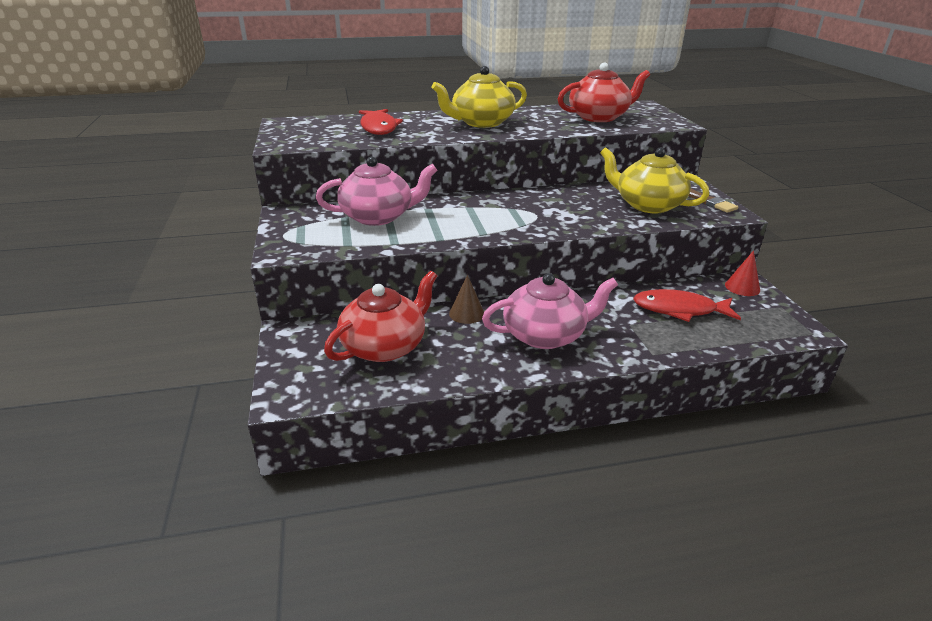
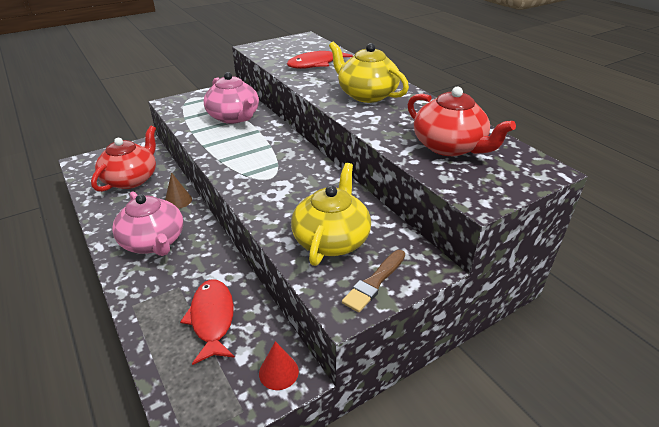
camera: 70 degrees right, 5 degrees up
(385, 346) = (131, 179): red teapot -> red teapot turned 90 degrees counterclockwise

